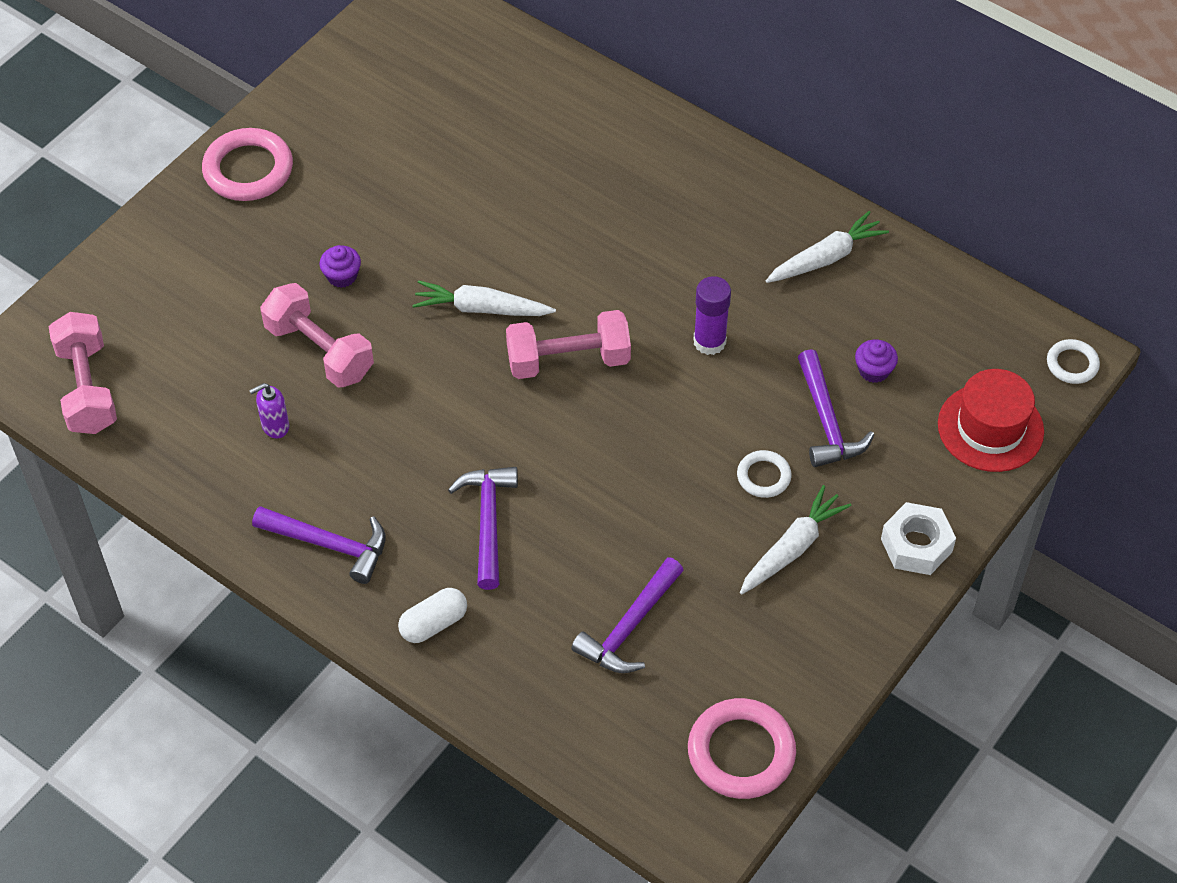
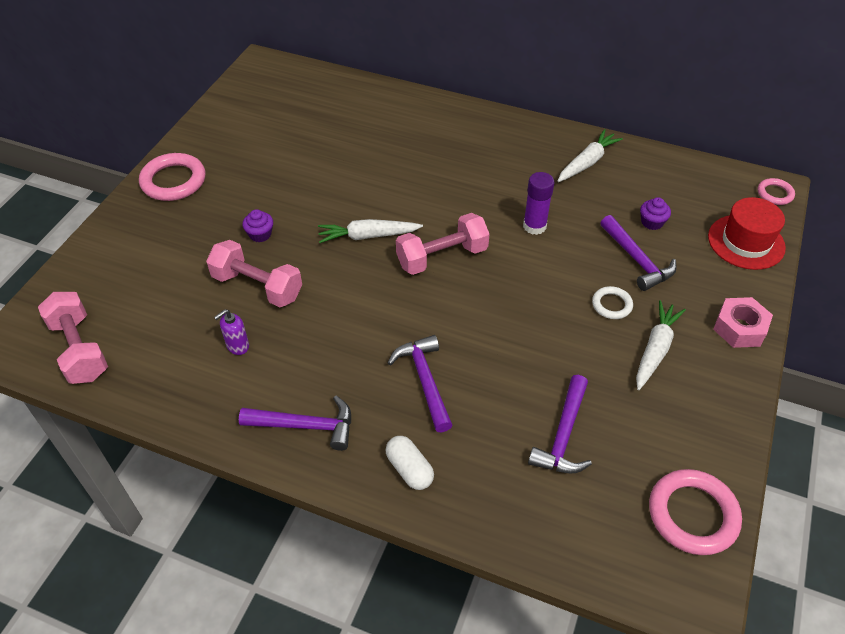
camera: 15 degrees left, 5 degrees down
(433, 624) = (409, 469): white capsule -> white capsule turned 75 degrees counterclockwise
(916, 545) = (739, 328): white nut -> pink nut
(1072, 364) = (775, 194): white ring -> pink ring

